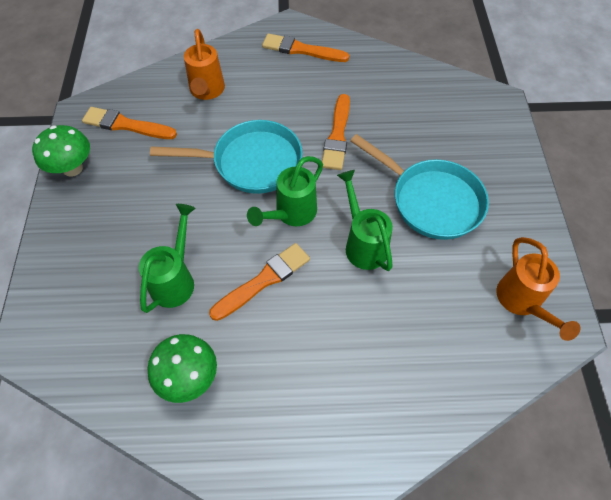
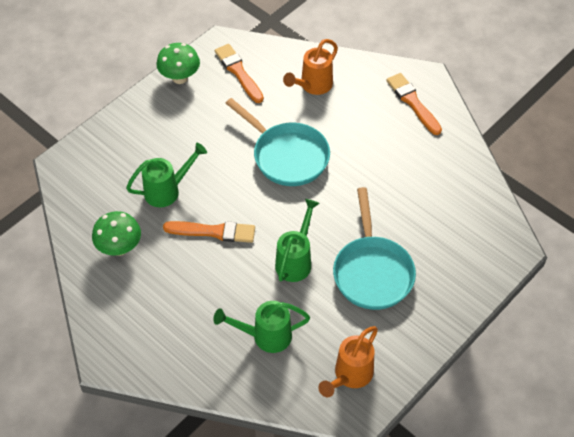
camera: 45 degrees right, 5 degrees down
(291, 214) = (273, 207): green watering can -> green watering can (265, 336)
(337, 135) = (363, 181): orange brush -> none

